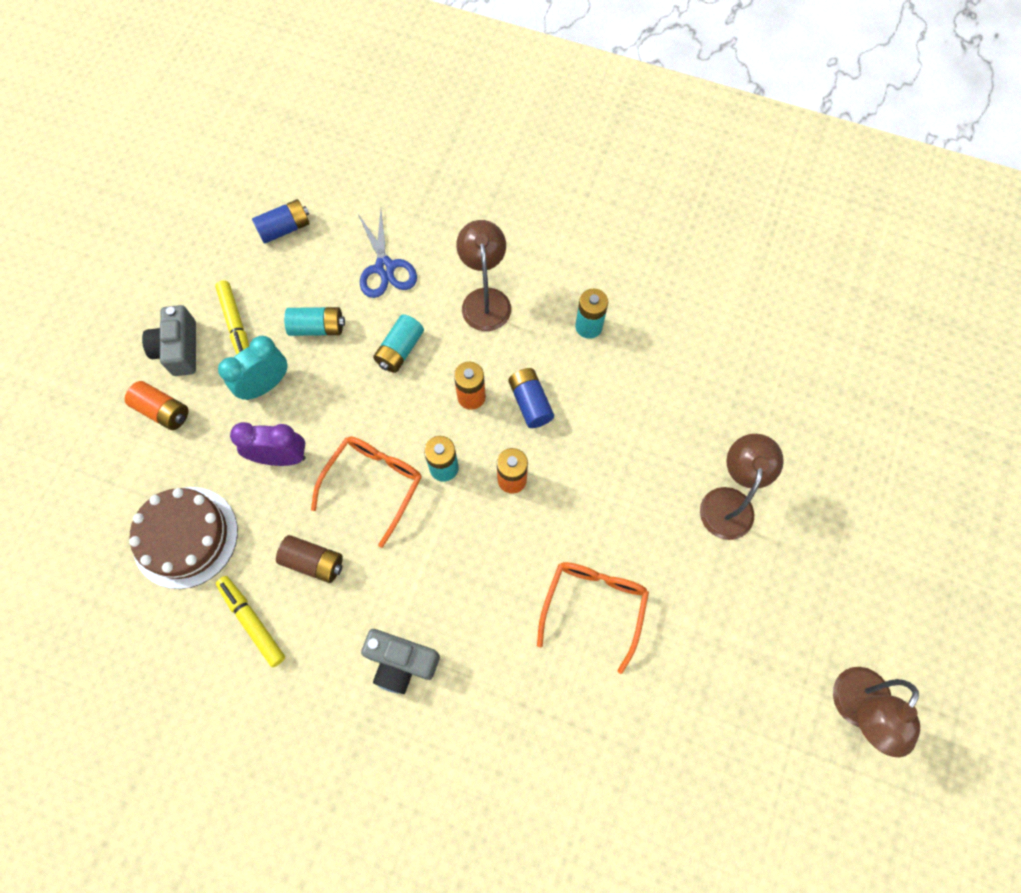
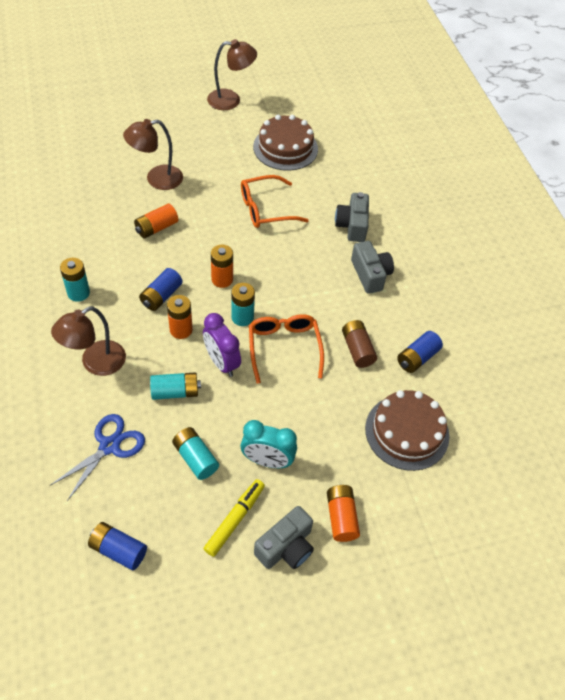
camera: 130 degrees left, 15 degrees down
(252, 622) = (417, 358): yellow marker -> blue battery
(281, 457) = (310, 413): purple clock -> purple clock (221, 362)
(373, 484) = (284, 348): orange glasses -> orange glasses turned 90 degrees clockwise
(494, 703) = (352, 225): none -> grey camera
(639, 454) = (156, 228): none -> orange battery
(701, 719) = (285, 148): none -> brown cake

